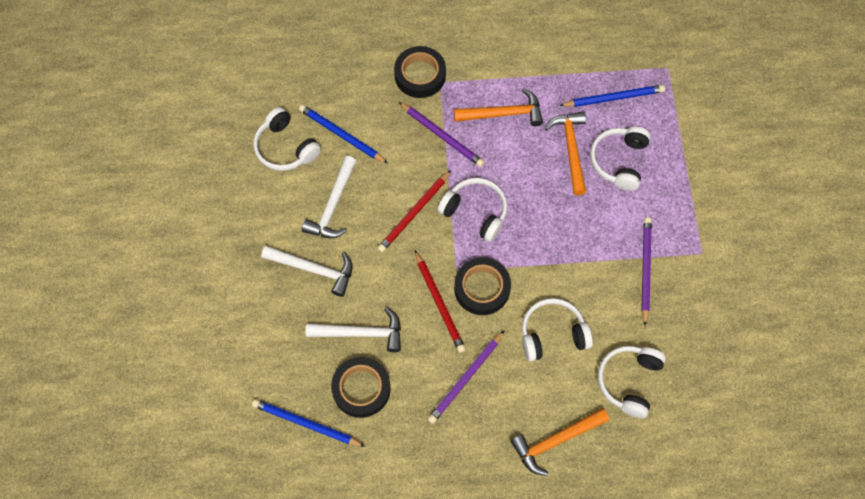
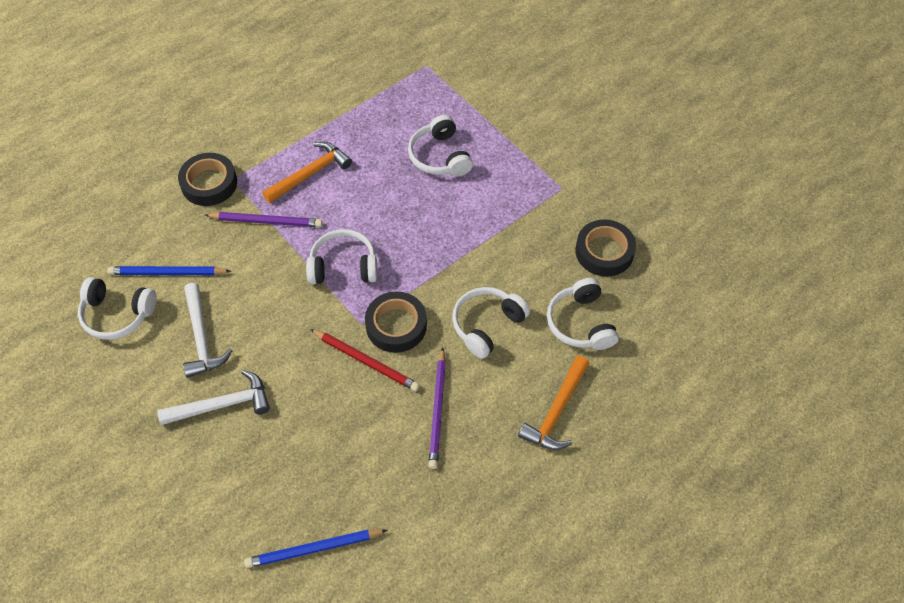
camera: 35 degrees left, 10 degrees down
(361, 333) = (310, 432): white hammer -> none
(361, 389) = (346, 482): black tape -> black tape (604, 252)
(414, 213) = (286, 299): red pencil -> none
(571, 149) = (391, 169): orange hammer -> none
(613, 98) = (398, 111): blue pencil -> none
(645, 270) = (526, 227): purple pencil -> none

